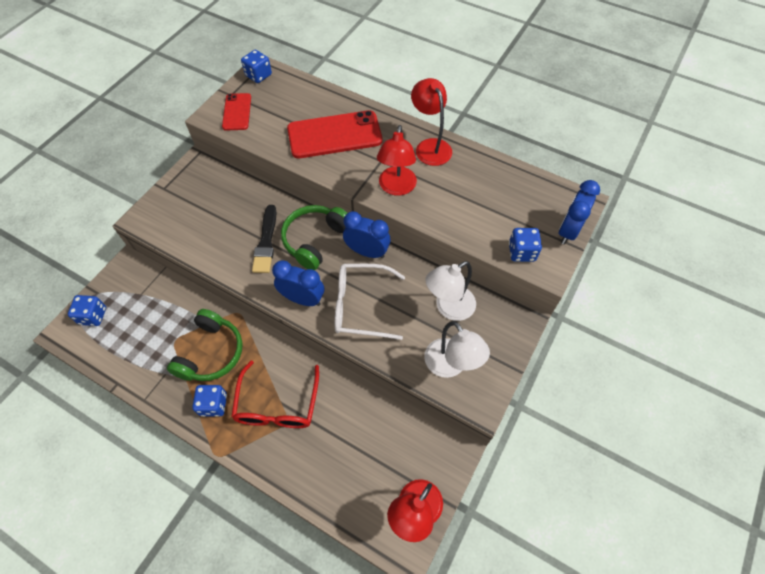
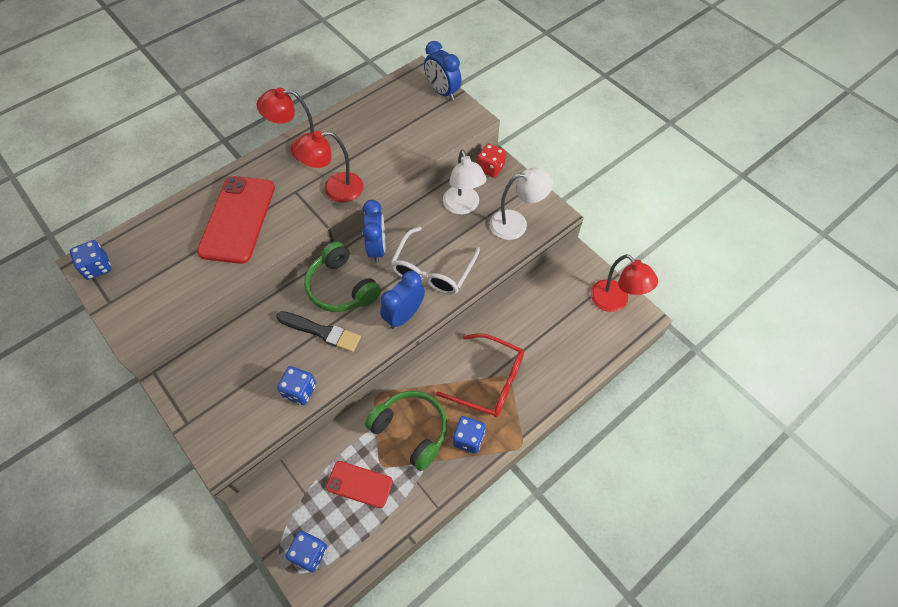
camera: 70 degrees left, 0 degrees up
(237, 112) = (142, 302): red phone -> red phone (359, 484)
(367, 252) = (377, 248): blue clock -> blue clock turned 135 degrees clockwise
(396, 188) = (335, 189): red lamp -> red lamp turned 135 degrees clockwise
(511, 318) = (490, 168): none -> red dice
(521, 252) = (448, 127): blue dice -> blue dice (300, 391)

